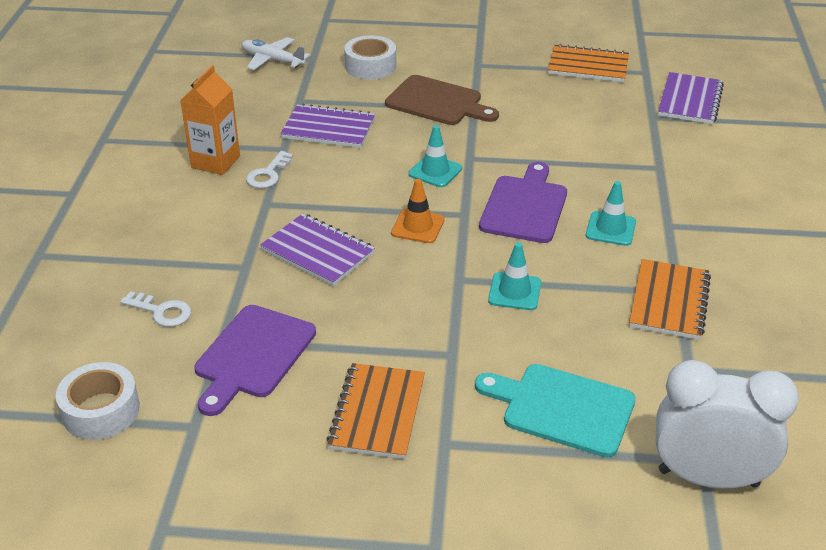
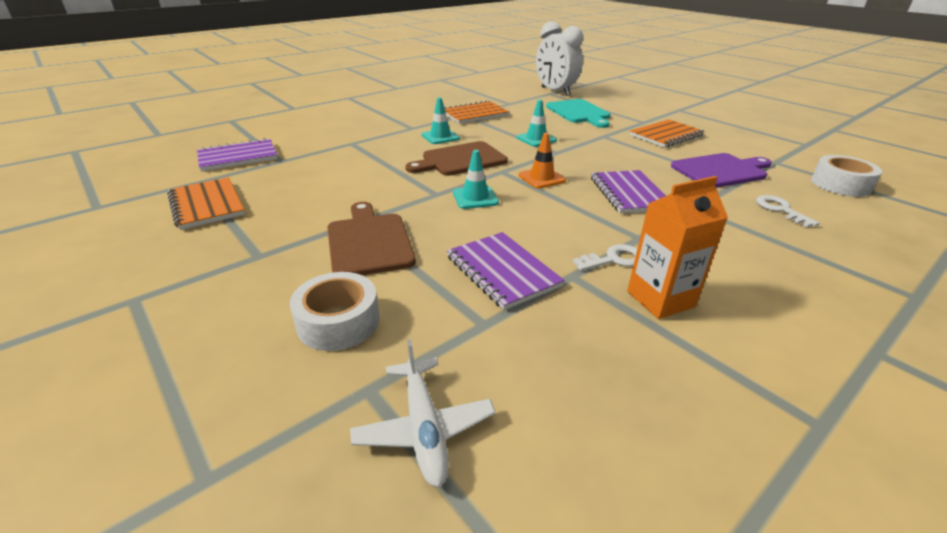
camera: 135 degrees left, 5 degrees down
(525, 206) = (460, 160): purple cutting board -> brown cutting board

